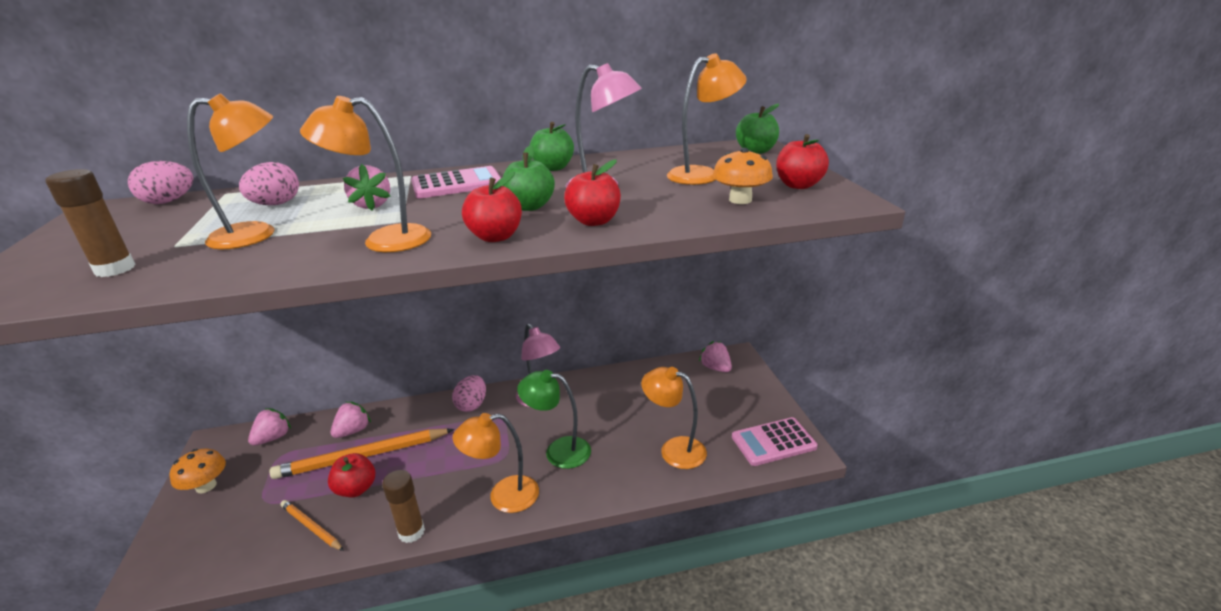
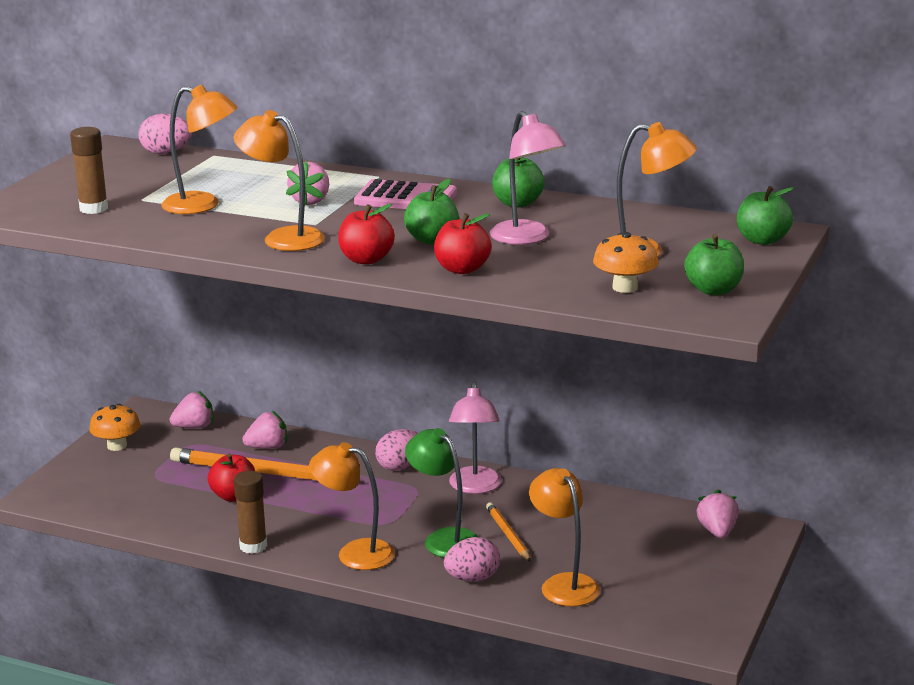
camera: 35 degrees right, 5 degrees down
(276, 204) = (240, 179): pink egg -> pink egg (472, 578)
(311, 527) = (177, 509): orange pencil -> orange pencil (508, 535)
(773, 442) = (683, 621): pink calculator -> none
(798, 185) = (713, 290): red apple -> green apple

